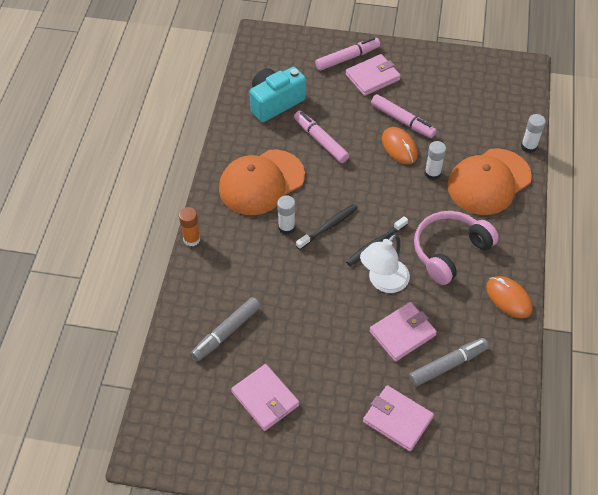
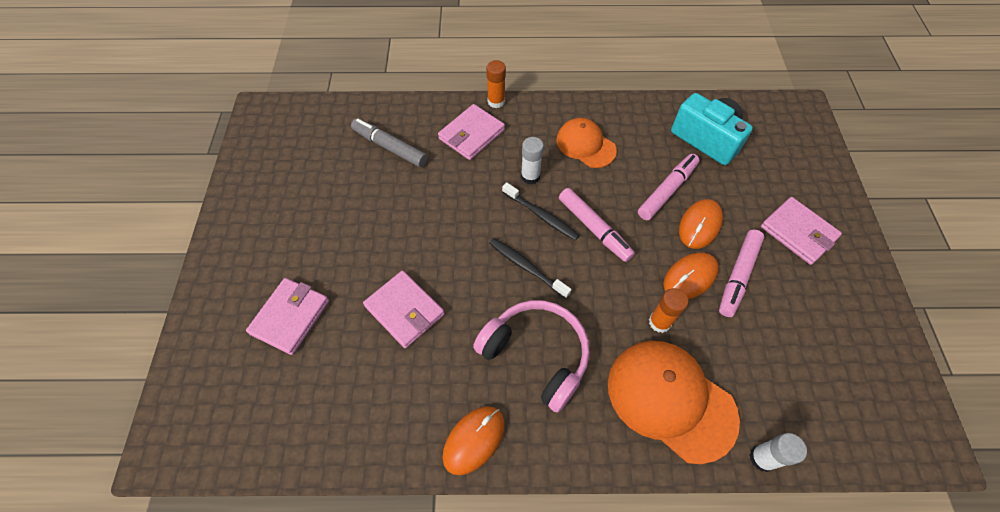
camera: 80 degrees right, 5 degrees up
(261, 182) = (585, 145): orange cap -> orange cap, size x0.62
(265, 399) = (315, 190): pink wallet -> pink wallet (471, 134)
(347, 58) = (816, 200): pink marker -> pink marker (594, 228)
(356, 129) = (700, 225): none -> orange mouse
(383, 282) = (474, 282): white lamp -> none
(432, 173) = (659, 322): white glue stick -> orange glue stick
(448, 365) = (364, 367): grey marker -> none

